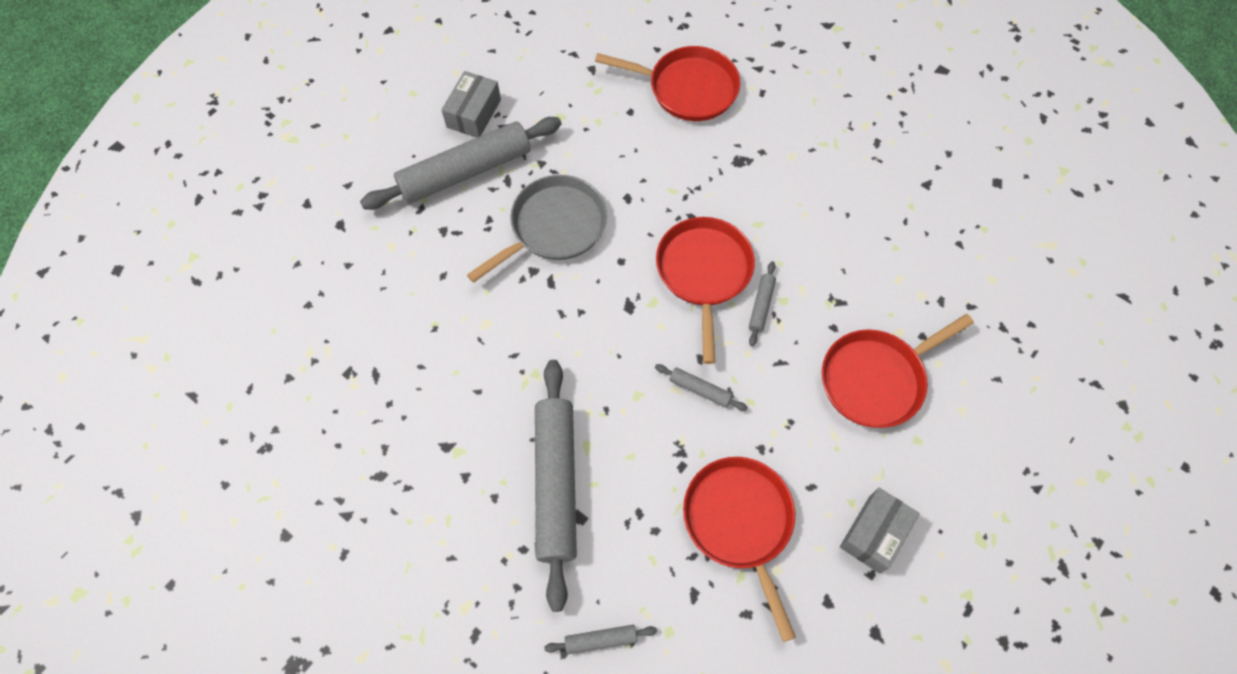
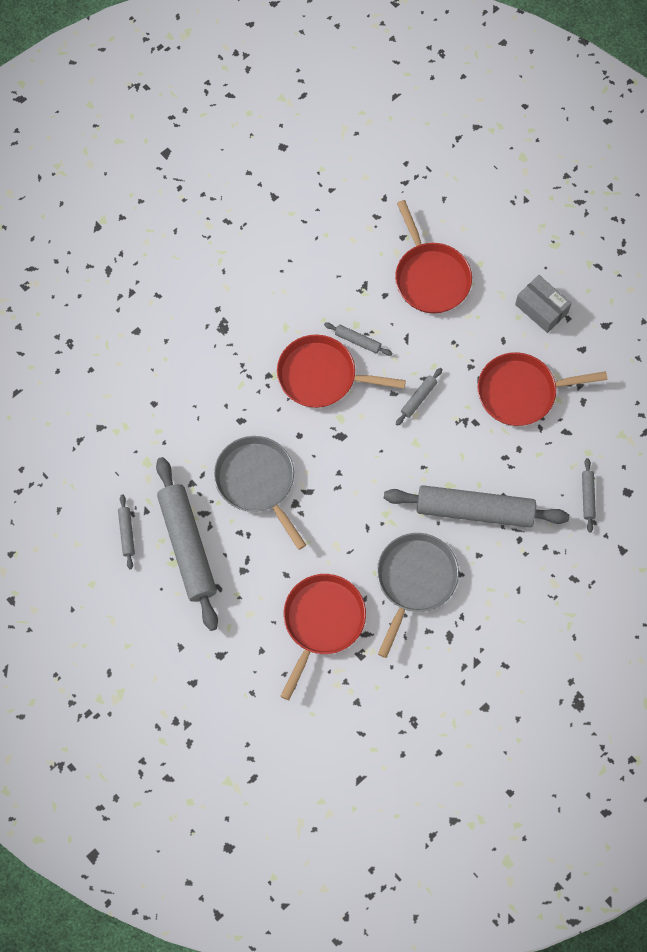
camera: 80 degrees left, 5 degrees up
(450, 422) = (414, 580): none -> grey pan
(473, 113) = (127, 533): grey box -> grey rolling pin
(687, 88) = (140, 353): red pan -> red pan (322, 622)

